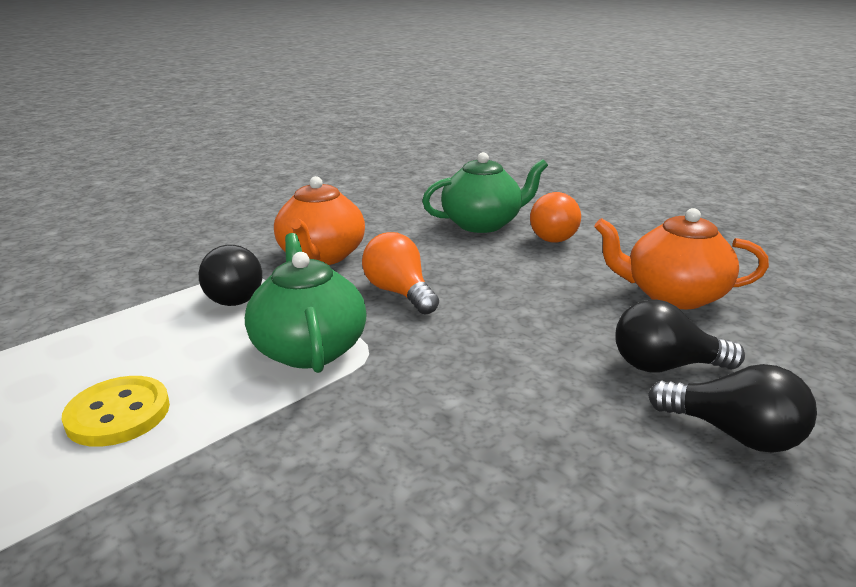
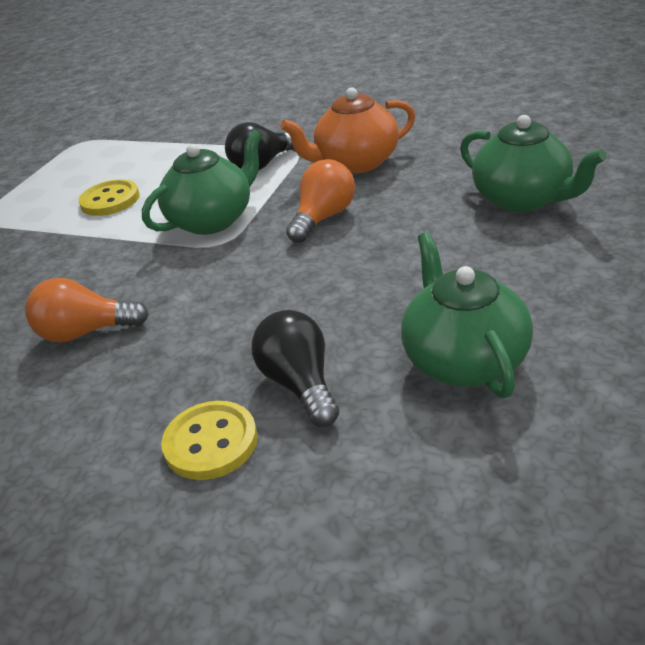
camera: 70 degrees right, 10 degrees up
(555, 236) = (546, 247): orange light bulb -> orange light bulb (86, 332)
(672, 295) = (464, 360): orange teapot -> green teapot
(733, 433) = (211, 442): black light bulb -> yellow button

